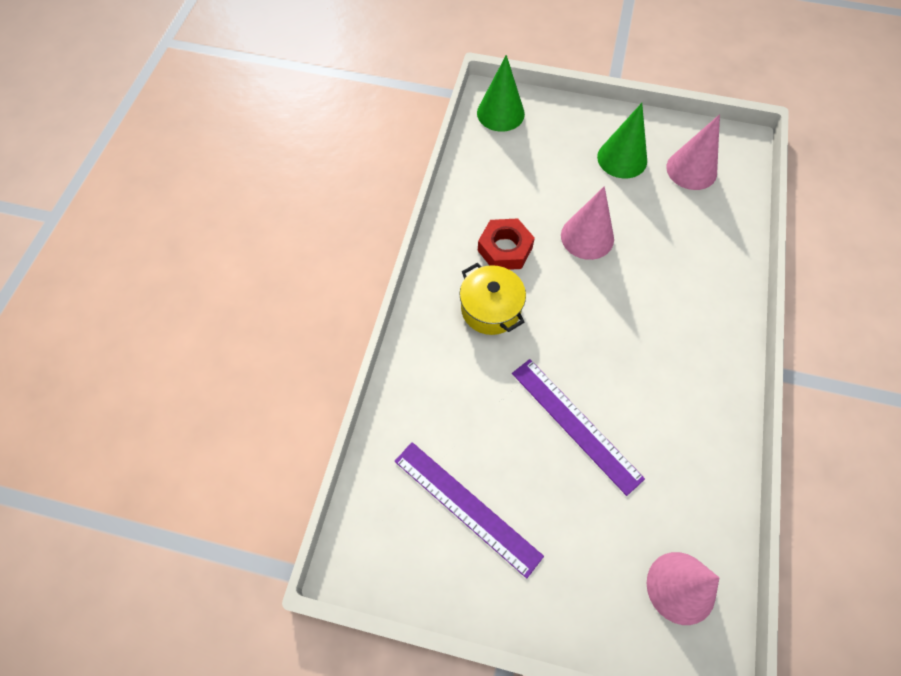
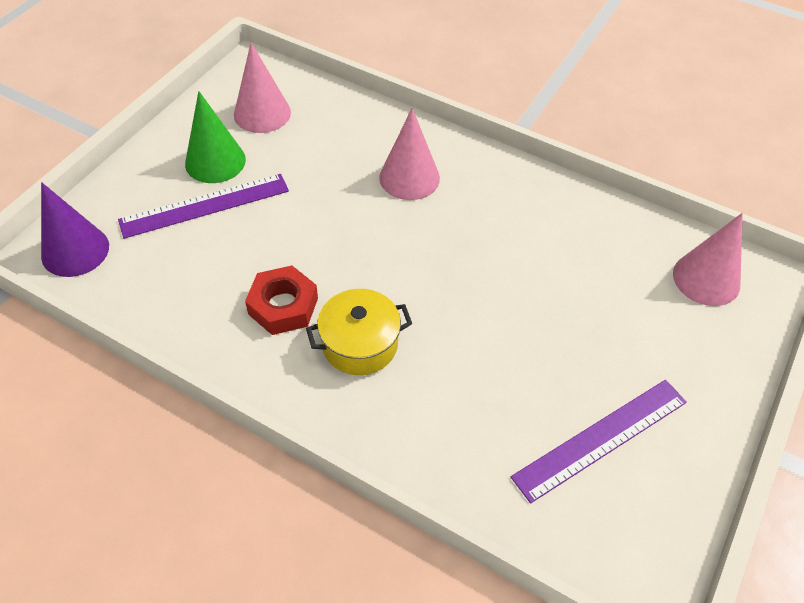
camera: 75 degrees left, 10 degrees down
(500, 113) = (75, 250): green cone -> purple cone
(575, 424) = (527, 307): purple ruler -> purple ruler (205, 205)
(587, 237) = (303, 225): pink cone -> pink cone (409, 177)

